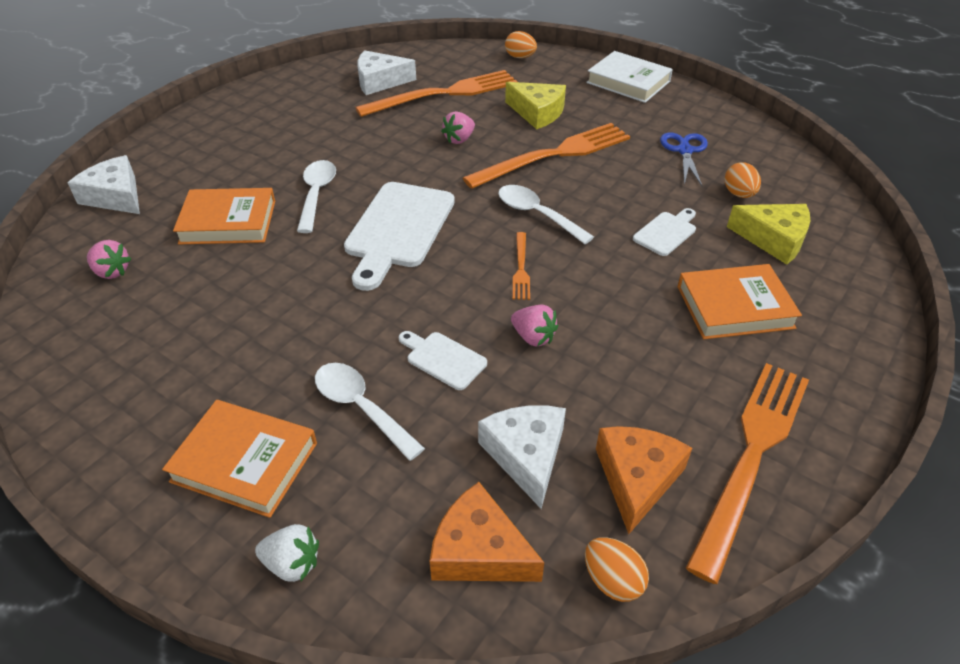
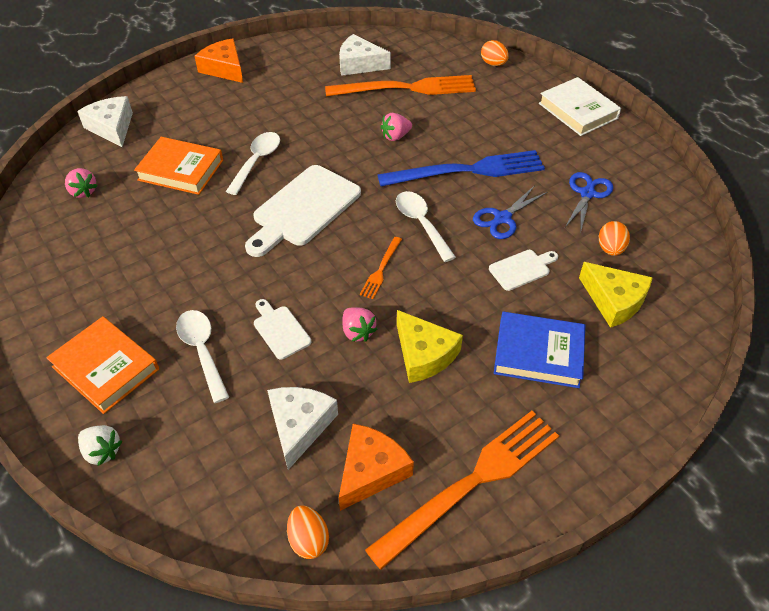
camera: 20 degrees right, 5 degrees up
(479, 551) = (228, 485): orange cheese -> orange cheese (224, 68)
(537, 112) = (477, 125): yellow cheese -> yellow cheese (424, 354)
(553, 155) = (467, 171): orange fork -> blue fork
(617, 190) = (502, 218): none -> blue scissors
(734, 307) = (538, 353): orange book -> blue book

